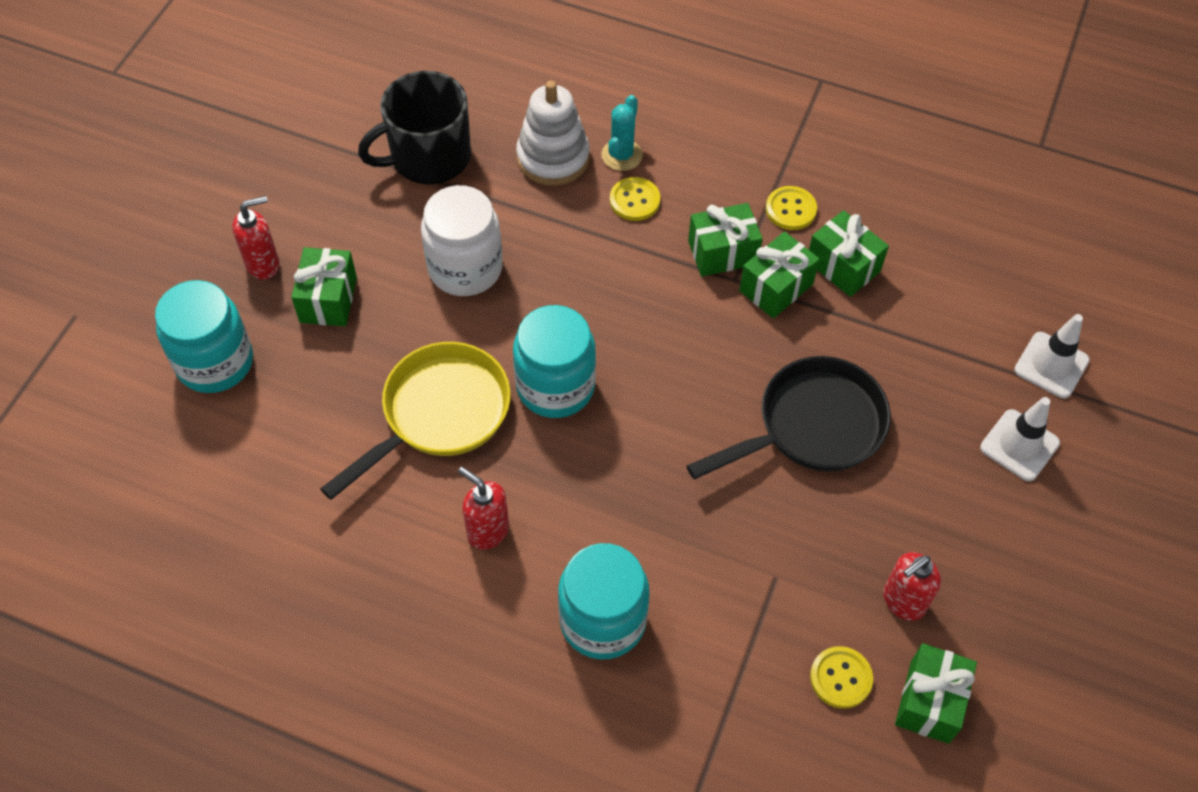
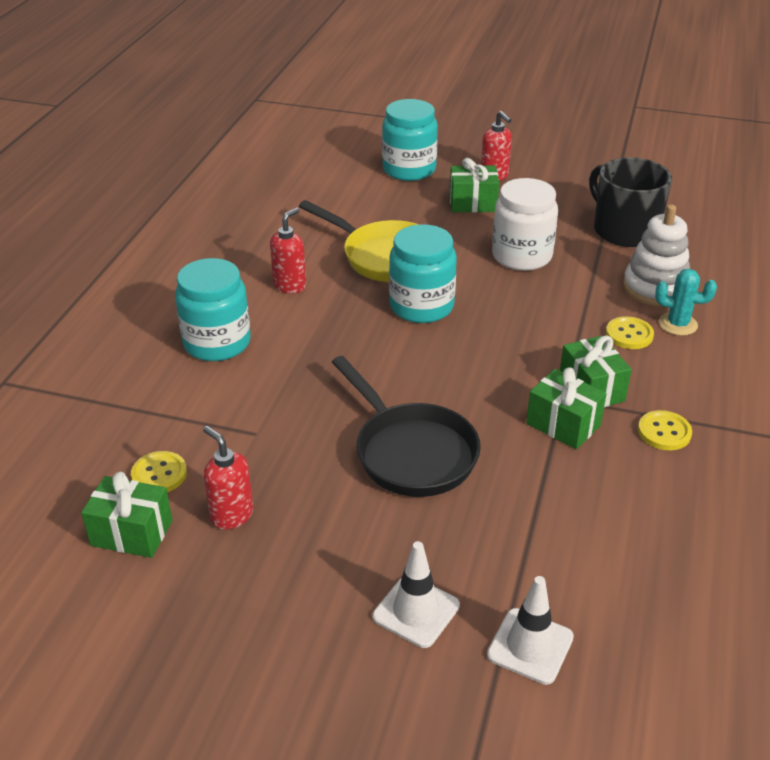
camera: 85 degrees right, 20 degrees down
(843, 266) = (607, 471): green gift -> none

